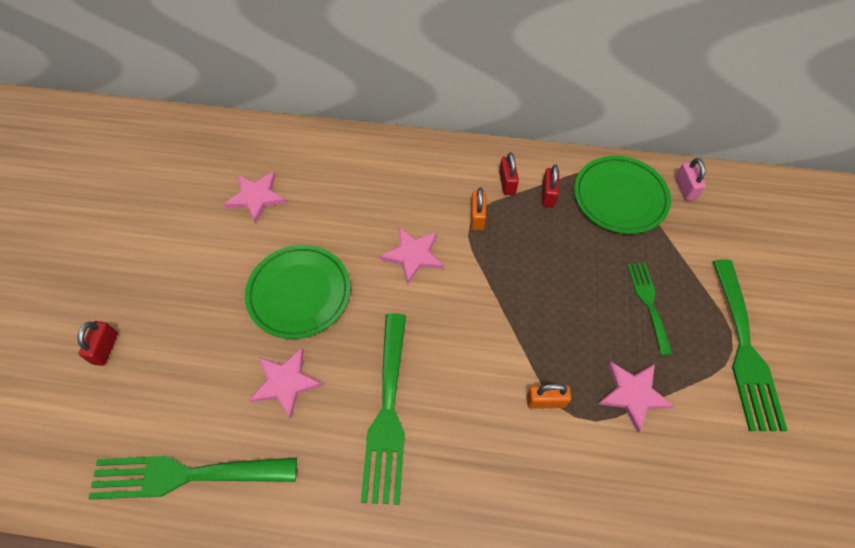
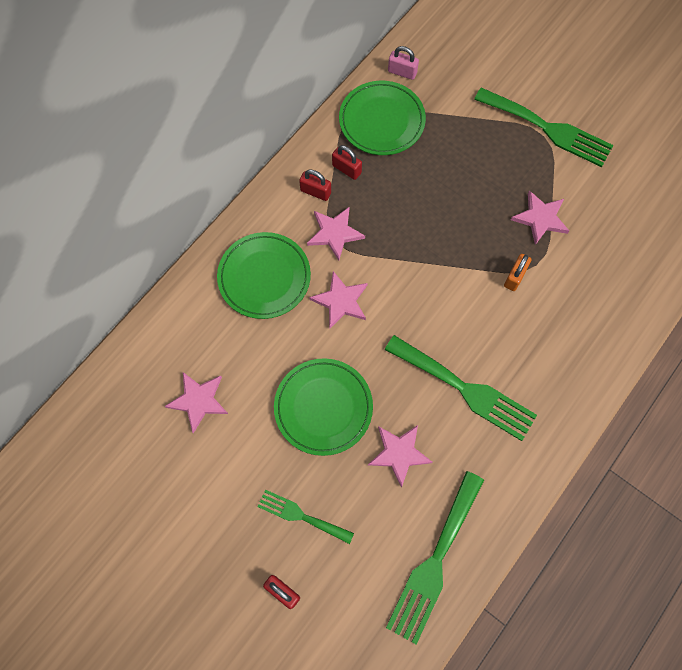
camera: 60 degrees left, 10 degrees up
(398, 187) = (264, 277): none -> green plate
(477, 217) = (335, 233): orange padlock -> pink star
(648, 303) = (480, 162): green fork -> green fork (301, 516)

